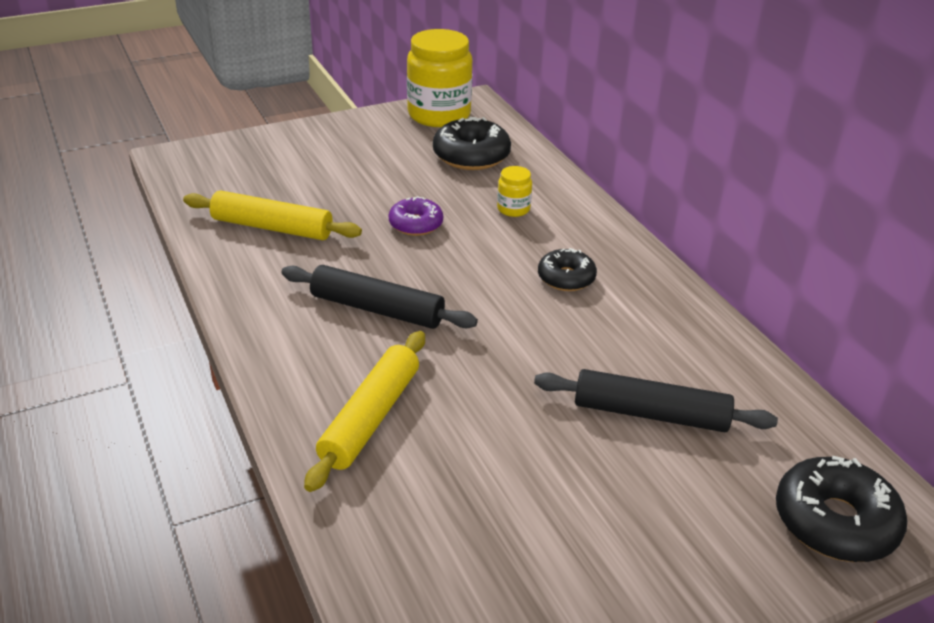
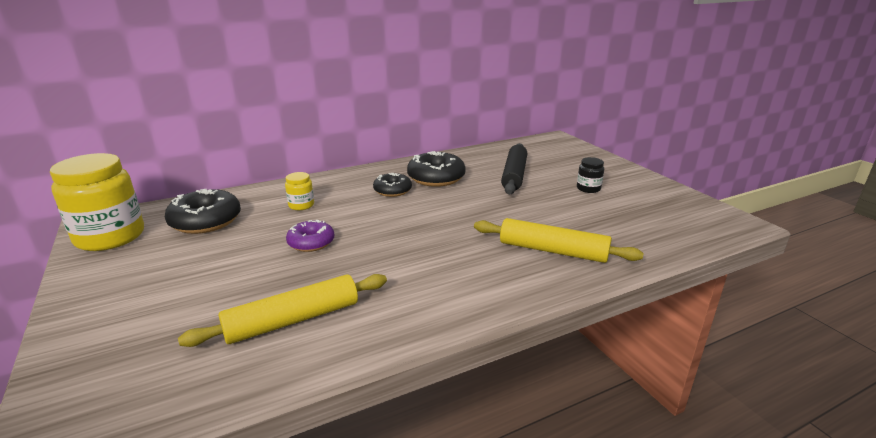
camera: 90 degrees left, 10 degrees down
(272, 227) = (293, 320): yellow rolling pin -> yellow rolling pin turned 45 degrees clockwise
(377, 309) = (431, 254): black rolling pin -> none
(599, 509) = (588, 188): none -> black jar
(835, 522) = (566, 149): black donut -> black donut (436, 178)

